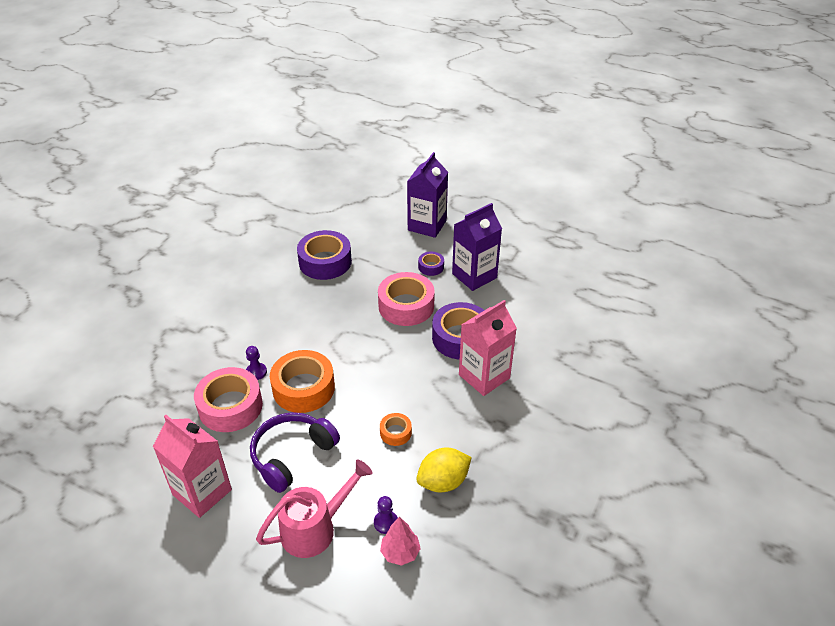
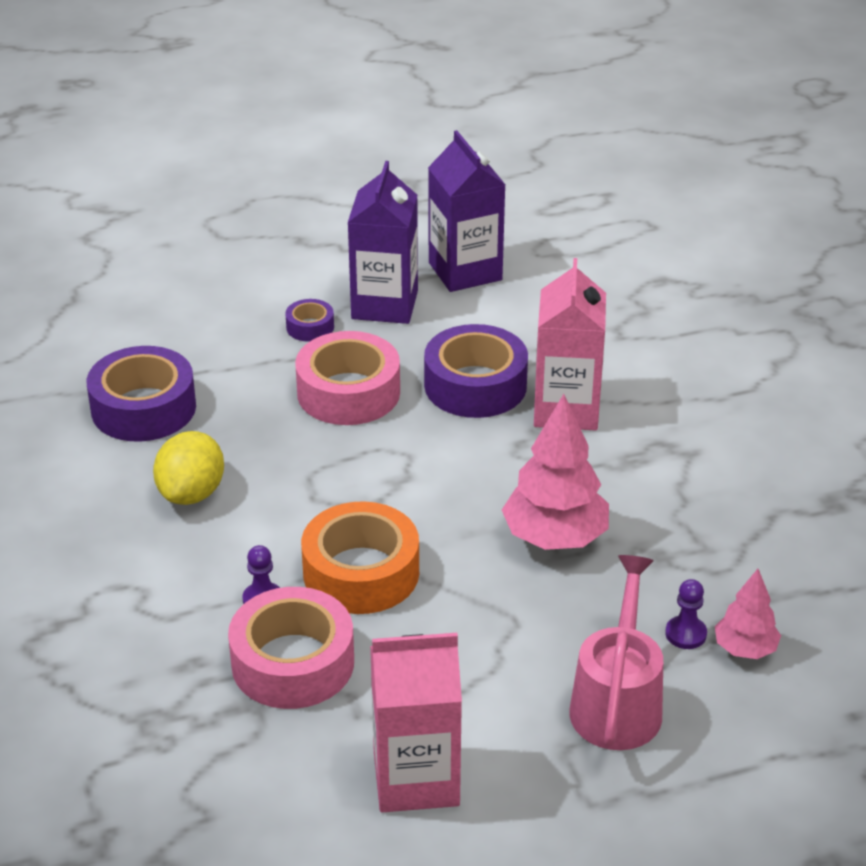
camera: 45 degrees left, 5 degrees down
(292, 455) = (467, 653): purple headphones -> none
(395, 432) = (555, 538): orange tape -> pink tree
(427, 225) = (225, 279): purple carton -> purple carton (465, 271)
(443, 482) = (684, 547): yellow lemon -> yellow lemon (192, 493)

